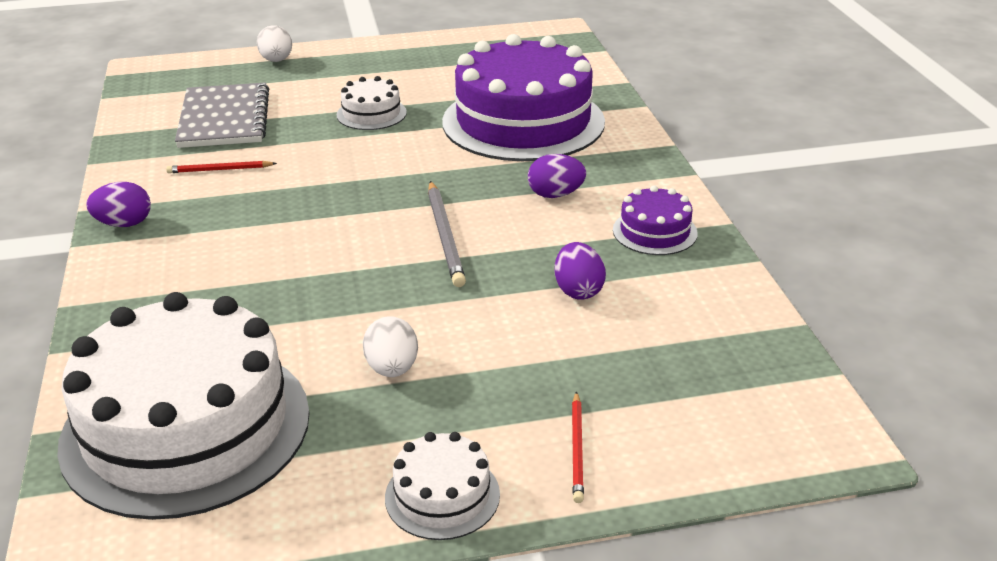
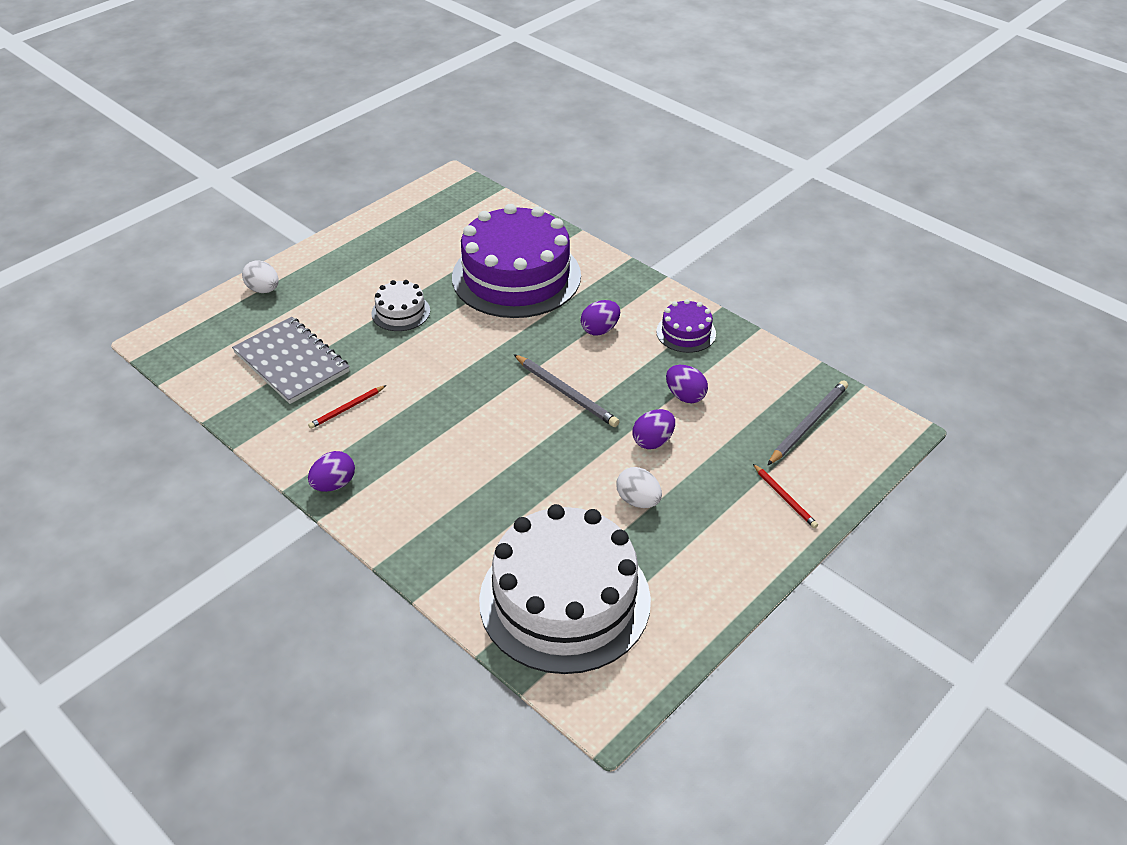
camera: 35 degrees left, 10 degrees up
(442, 495) = (747, 561): white cake -> none
(484, 318) = (653, 441): none -> purple egg
(706, 383) = (808, 424): none -> grey pencil

